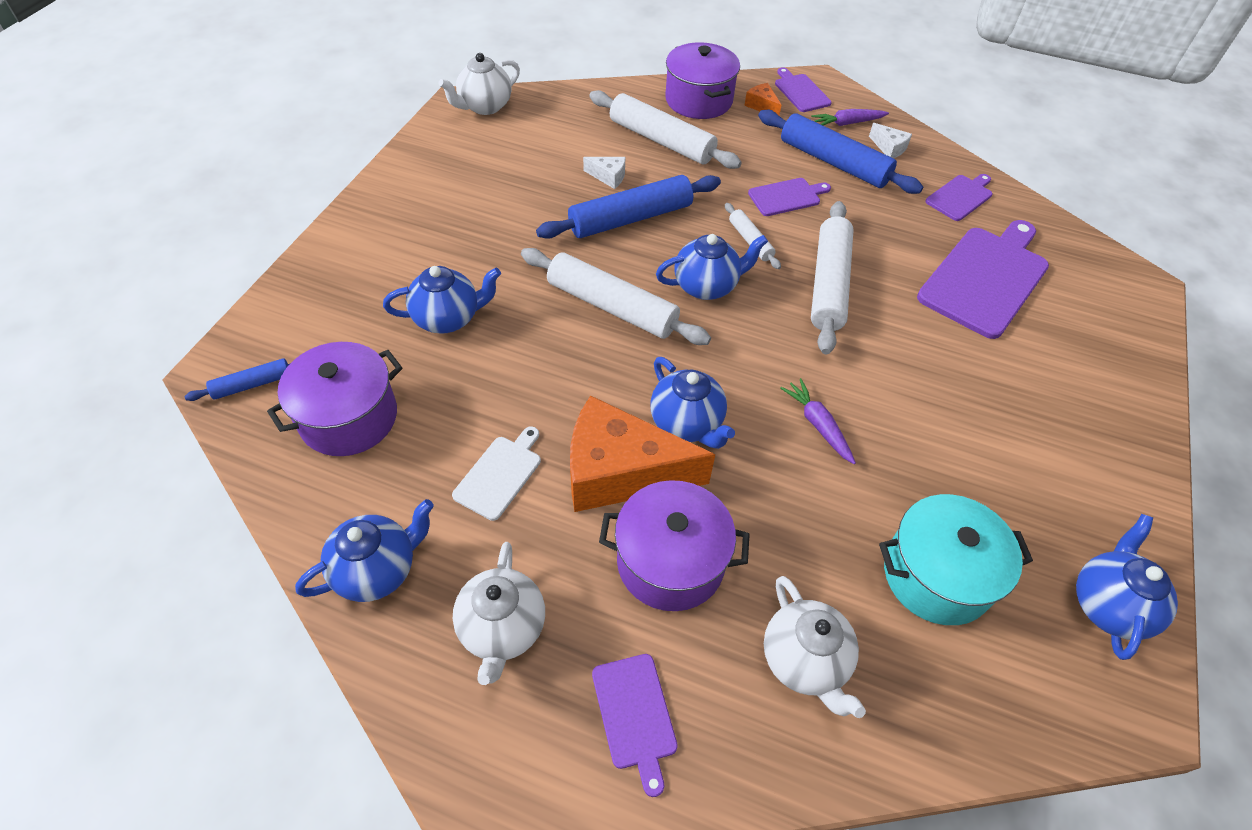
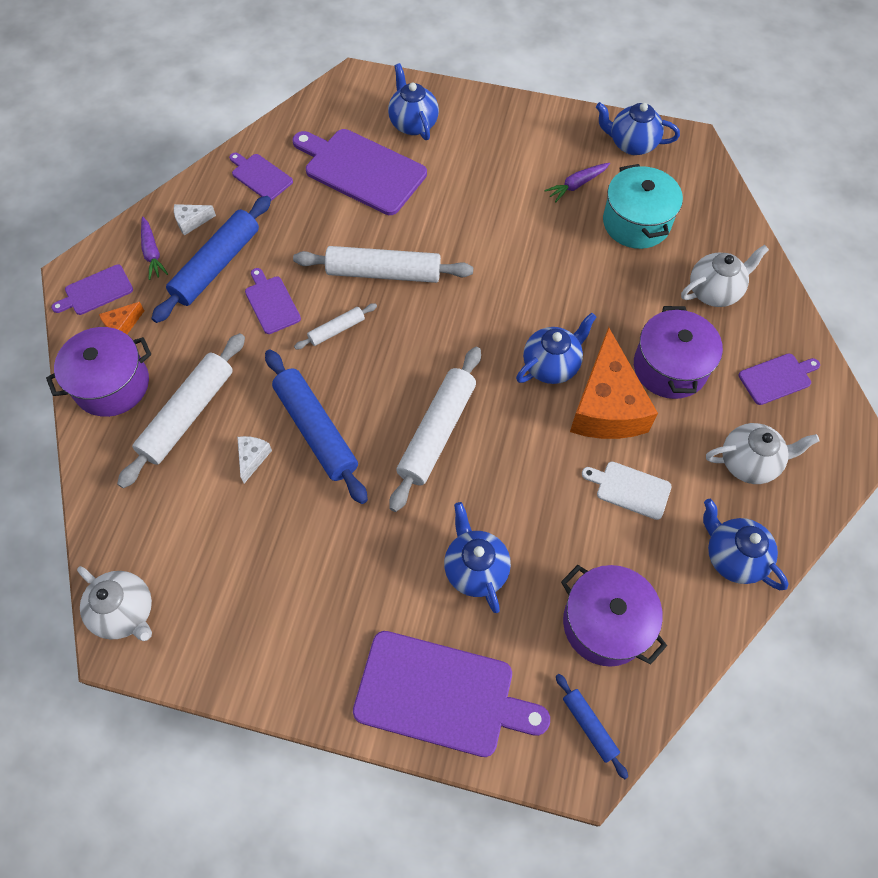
camera: 95 degrees left, 10 degrees up
(335, 279) = (440, 695): none -> purple cutting board
(706, 286) = (400, 361): blue teapot -> blue teapot (413, 124)
(818, 425) = (533, 282): purple carrot -> purple carrot (577, 185)
(889, 148) = (191, 222): white cheese -> white cheese turned 150 degrees counterclockwise

